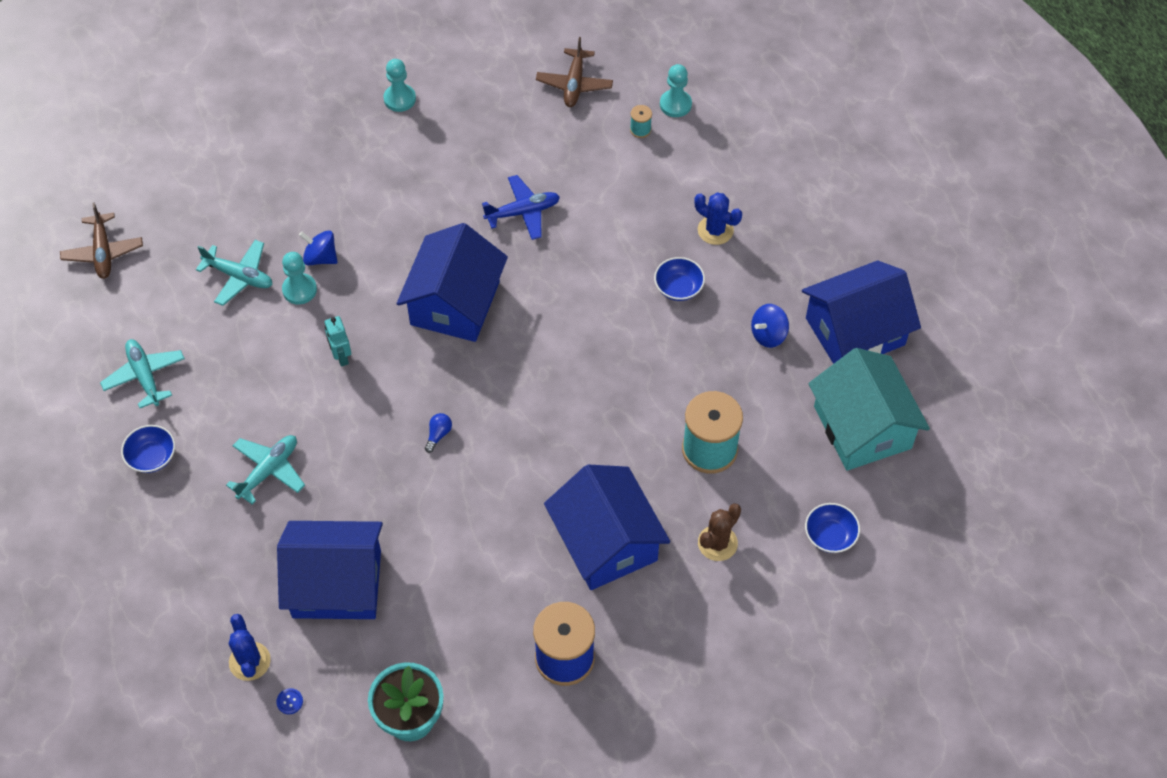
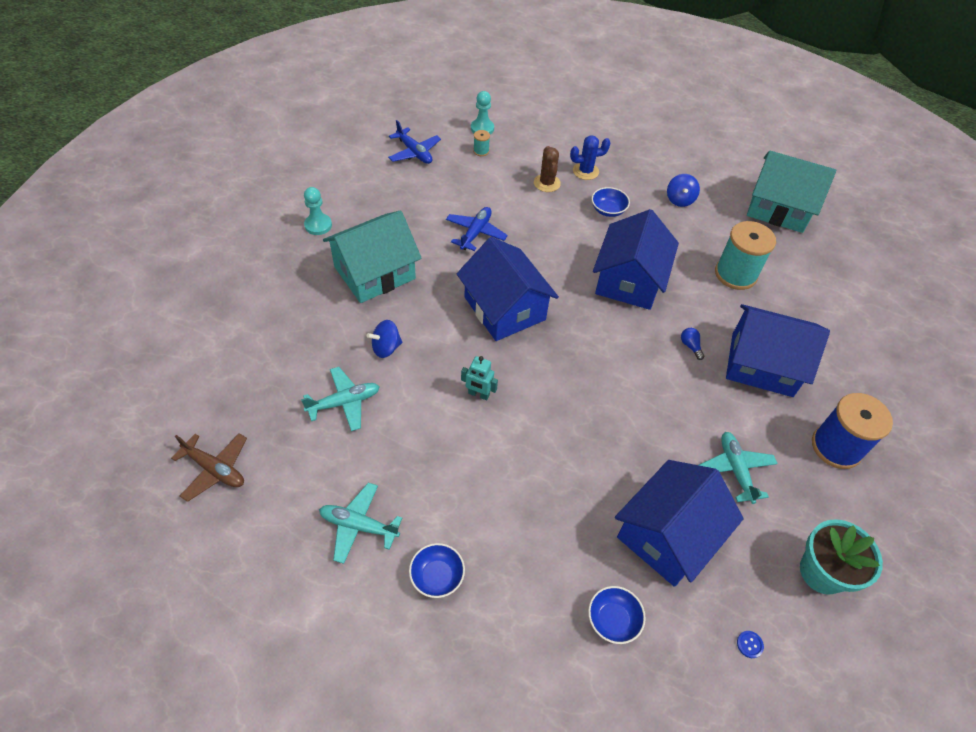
camera: 50 degrees left, 5 degrees down
(250, 661) = (690, 646): blue cactus -> none
(268, 471) = (529, 506): turquoise plane -> turquoise plane (735, 470)
(299, 290) = (397, 377): turquoise pawn -> none
(391, 182) = (374, 273): none -> turquoise house
(438, 435) = (598, 388): blue light bulb -> blue light bulb (690, 346)
(574, 84) = (414, 152): brown plane -> blue plane
(717, 543) = (807, 316): brown cactus -> brown cactus (547, 183)
(830, 536) = (842, 268): blue bowl -> blue bowl (613, 620)
(855, 331) = (712, 169): blue house -> blue house (629, 280)

